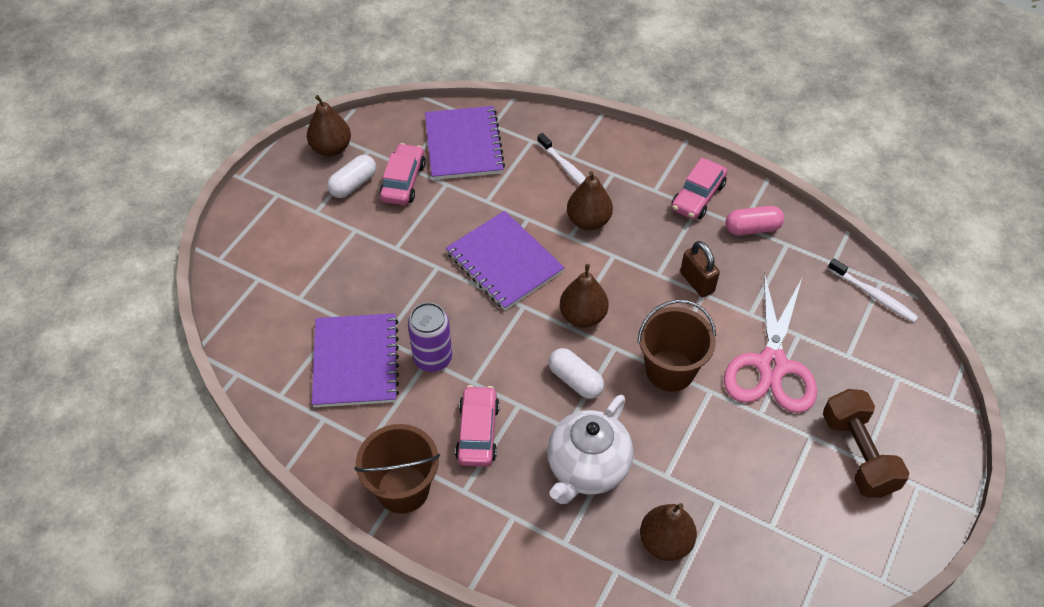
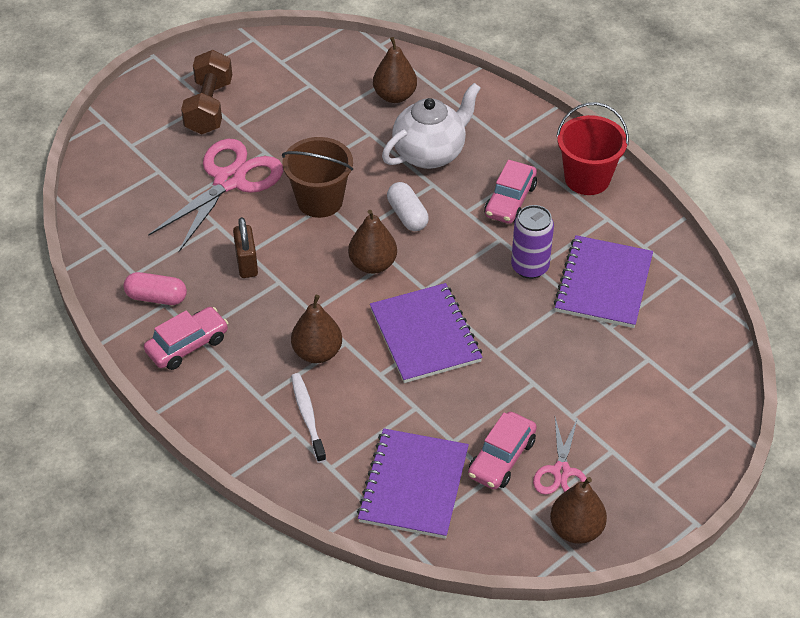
camera: 160 degrees left, 5 degrees down
(353, 184) = (561, 472): white capsule -> pink scissors
(403, 489) = (587, 178): brown bucket -> red bucket
(873, 295) = (94, 208): white toothbrush -> none

